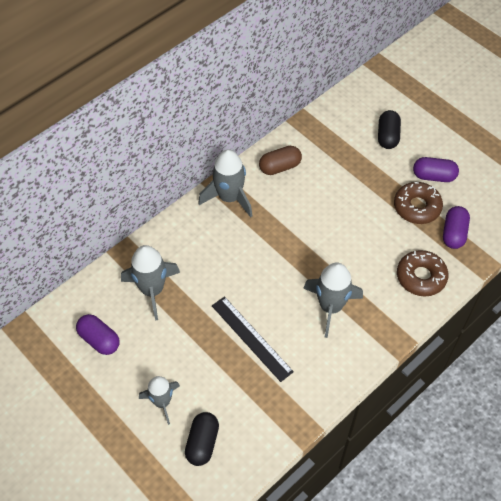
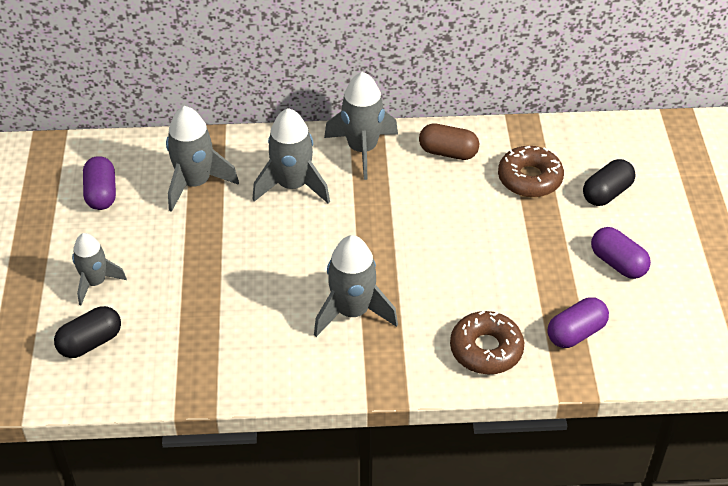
camera: 40 degrees right, 10 degrees down
(213, 250) = (292, 186): none -> grey rocket
(251, 338) = (240, 286): black ruler -> none
(417, 207) = (561, 280): brown donut -> brown donut (529, 178)

